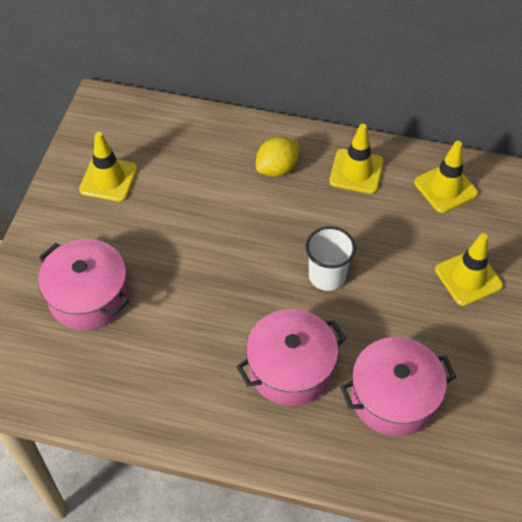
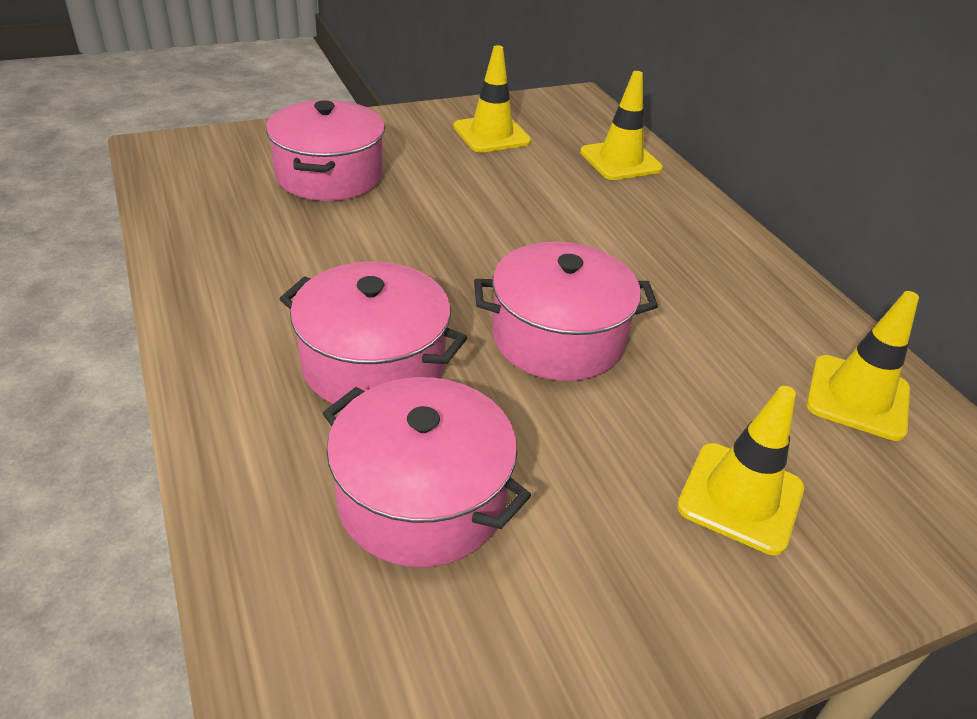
camera: 50 degrees right, 15 degrees down
(277, 168) = (661, 233): yellow lemon -> none
(327, 276) = (558, 338): white cup -> pink pot
(356, 171) = (753, 298): yellow traffic cone -> yellow traffic cone (620, 161)

